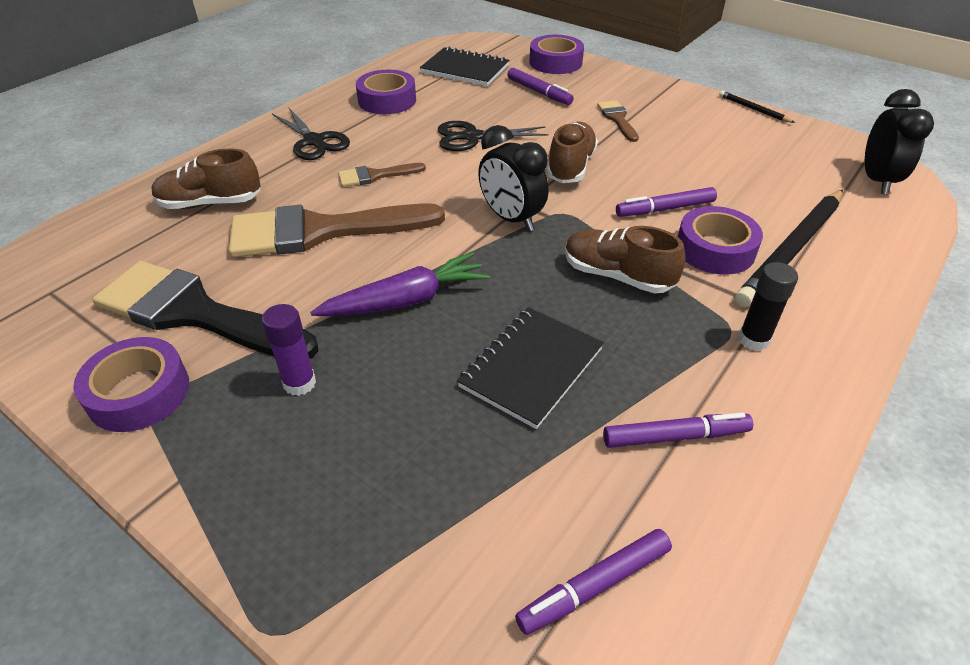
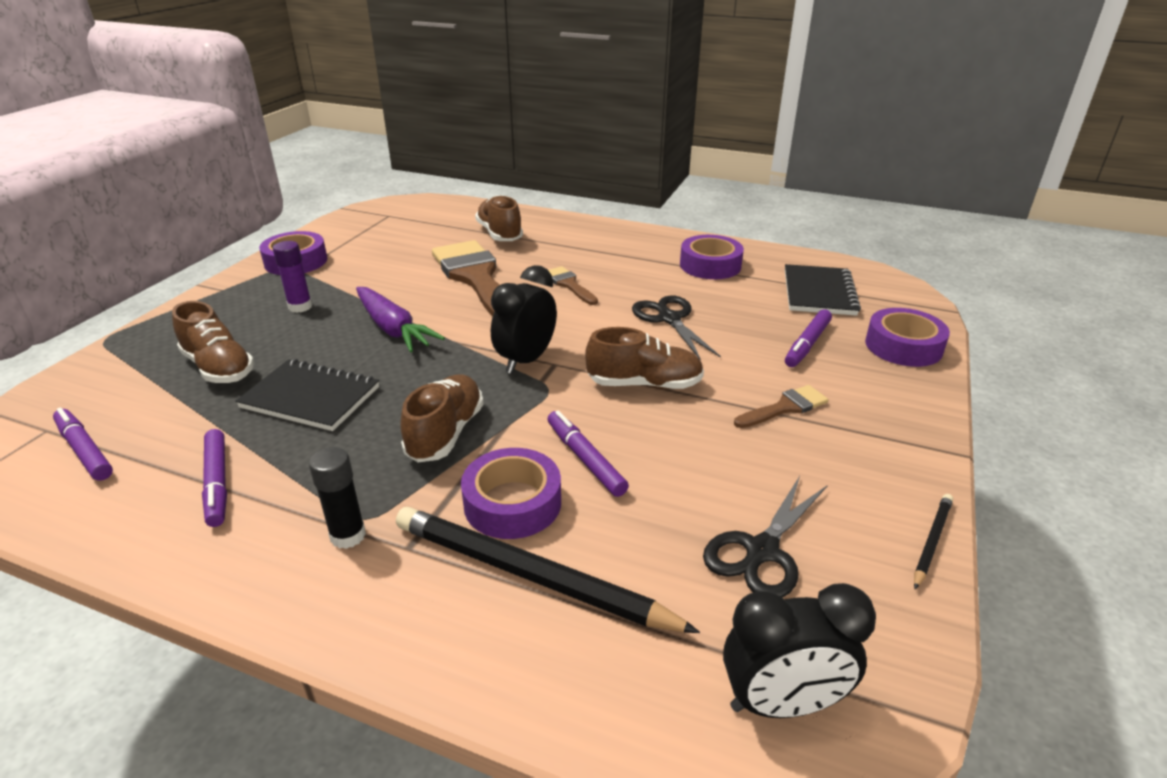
camera: 75 degrees right, 10 degrees down
(195, 313) = (371, 259): black brush -> none
(314, 141) = (610, 249): black scissors -> black scissors (762, 551)
(431, 460) = (219, 368): none -> brown shoe

